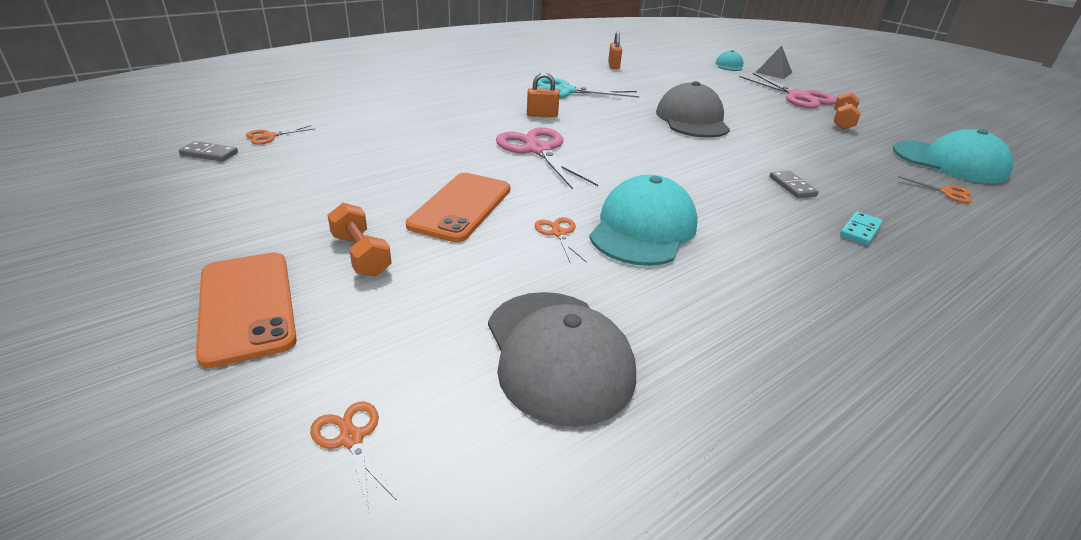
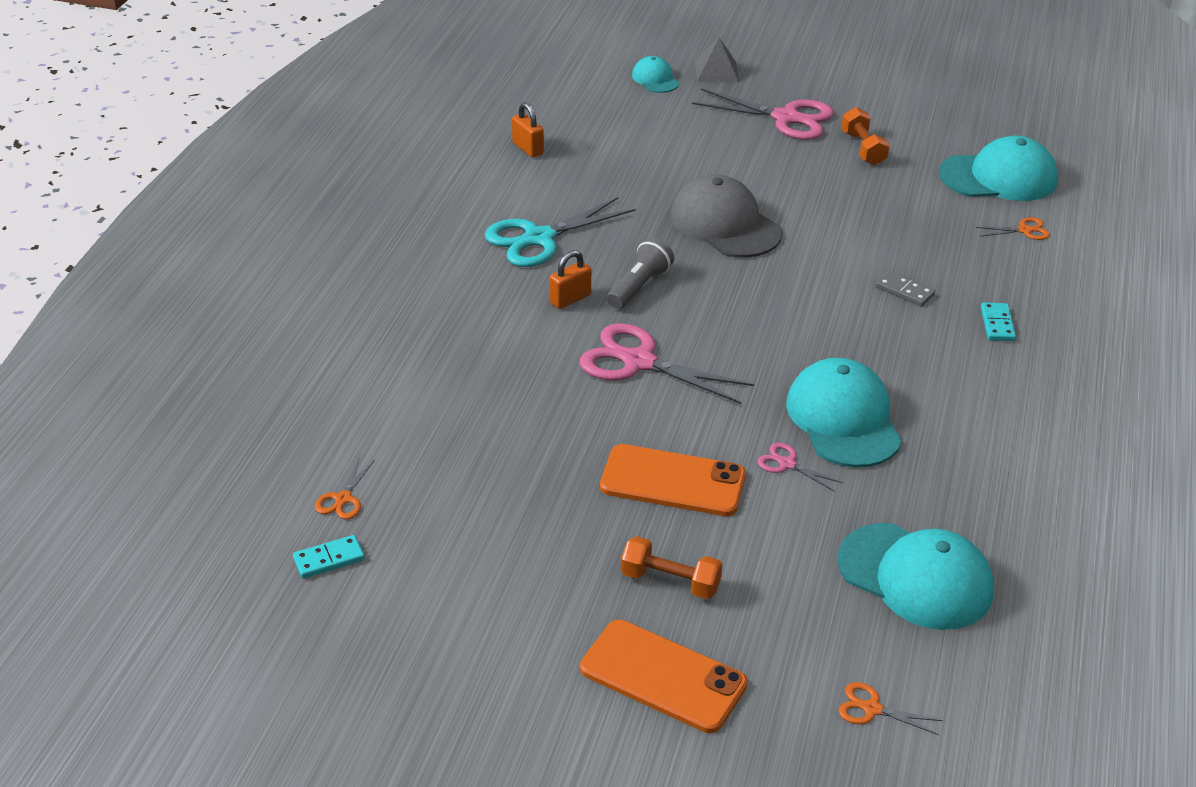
camera: 35 degrees left, 5 degrees up
(209, 154) = (329, 559): grey domino -> turquoise domino
(461, 207) = (672, 481): orange phone -> orange phone turned 60 degrees counterclockwise
(558, 233) = (787, 464): orange scissors -> pink scissors
(558, 354) = (915, 577): grey cap -> turquoise cap
(593, 124) = (639, 286): none -> grey flashlight

